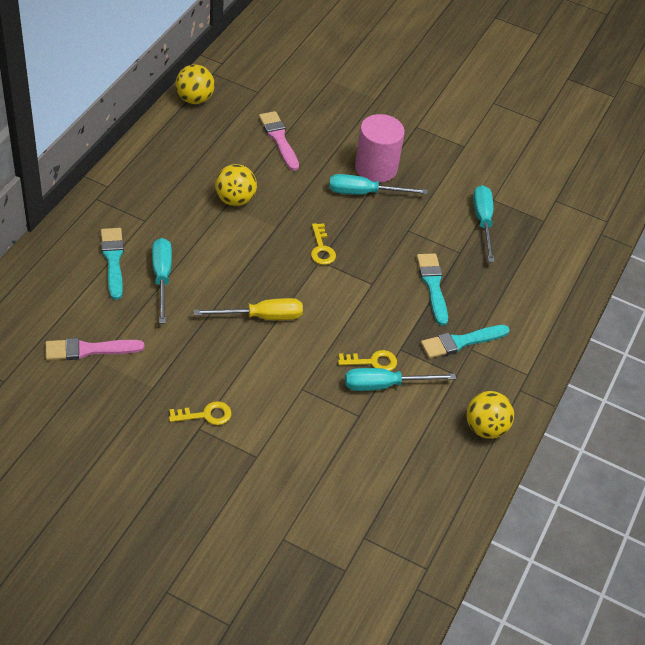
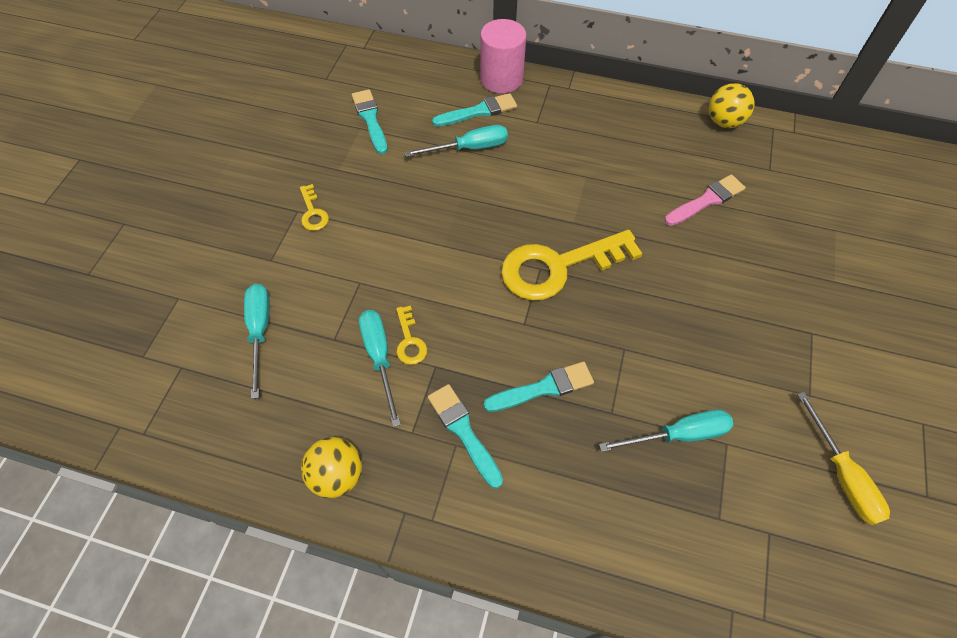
camera: 85 degrees right, 10 degrees up
(89, 350) = (370, 119): pink brush -> turquoise brush
(235, 200) = (596, 181): yellow ball -> none
(262, 317) = (444, 232): yellow screwdriver -> yellow screwdriver (841, 475)
(321, 248) = (558, 267): yellow key -> yellow key, size x2.30
(364, 193) = (664, 294): turquoise screwdriver -> turquoise screwdriver (260, 331)
(376, 168) = (712, 299): pink cylinder -> pink cylinder (501, 79)

